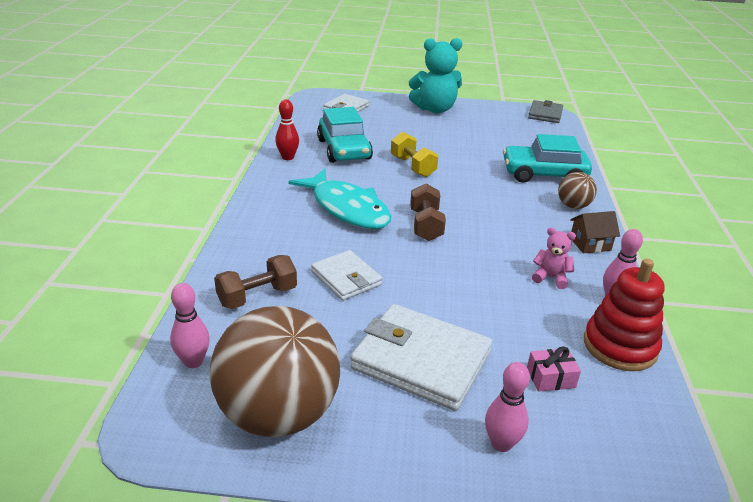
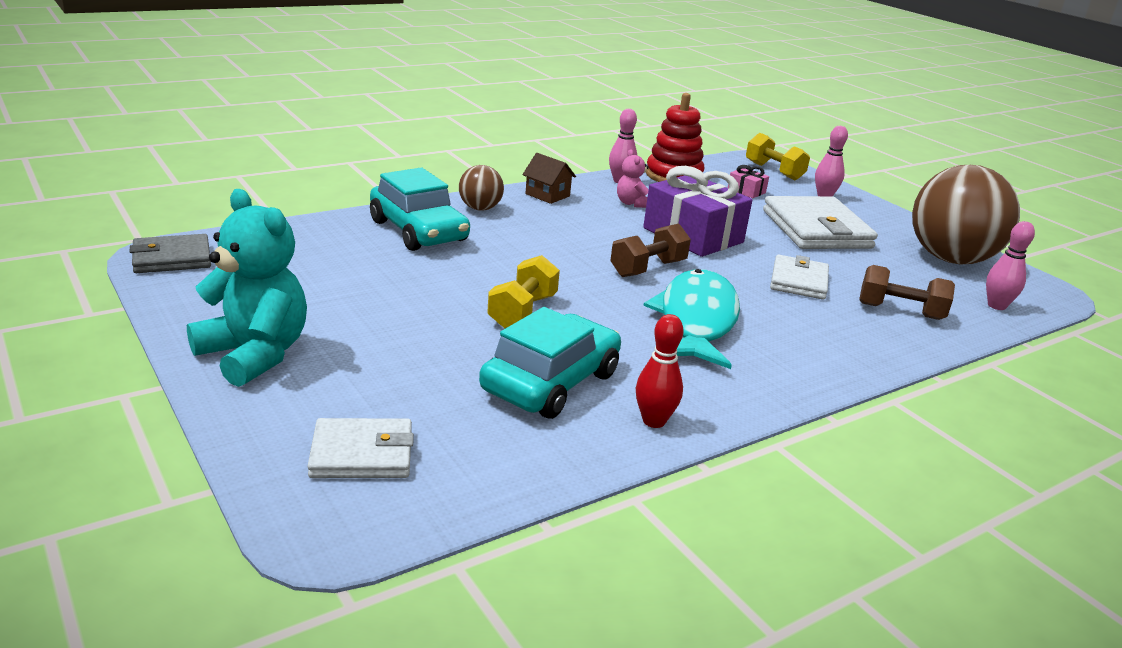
camera: 130 degrees left, 5 degrees down
(463, 274) = (693, 235): none -> purple gift
(614, 459) = (774, 171): none -> yellow dumbbell

